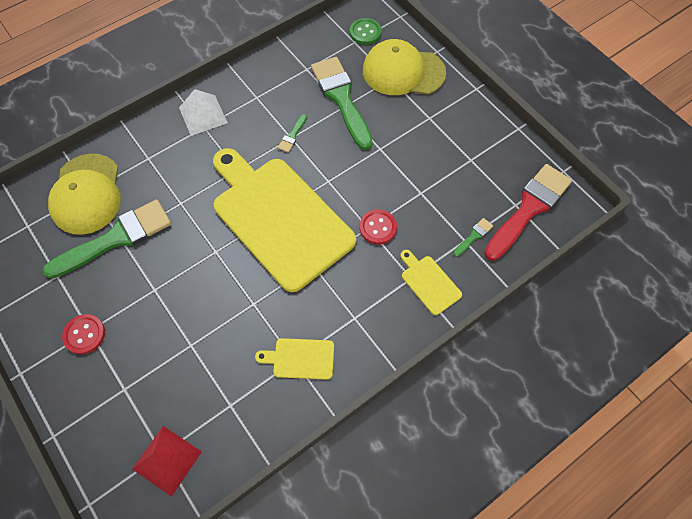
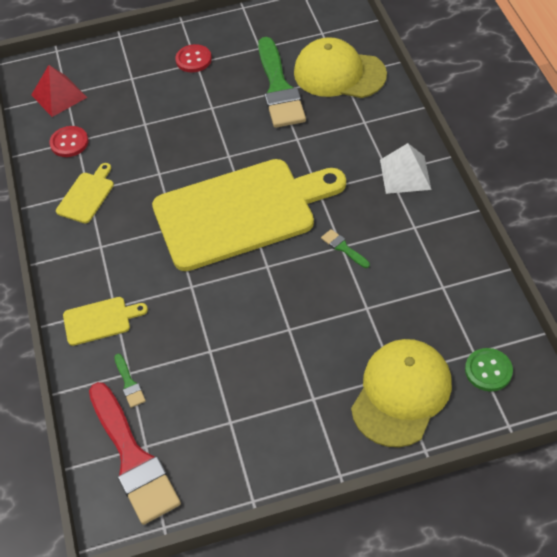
camera: 115 degrees right, 10 degrees down
(341, 98) = (381, 310): green brush -> none
(378, 227) = (187, 294): red button -> red button (69, 143)

